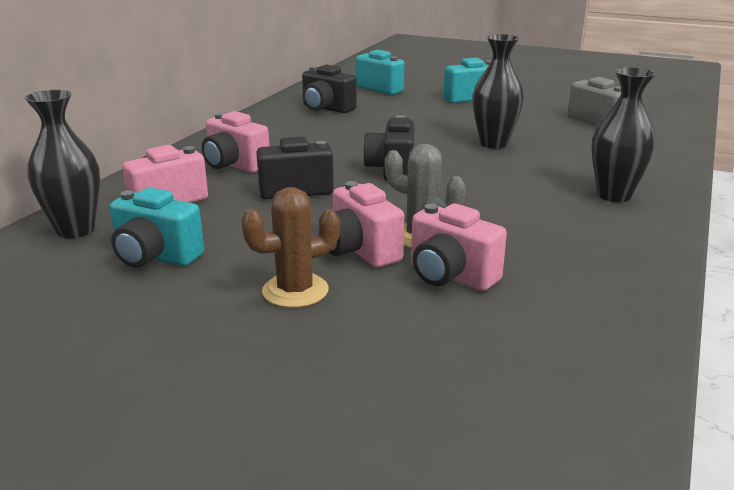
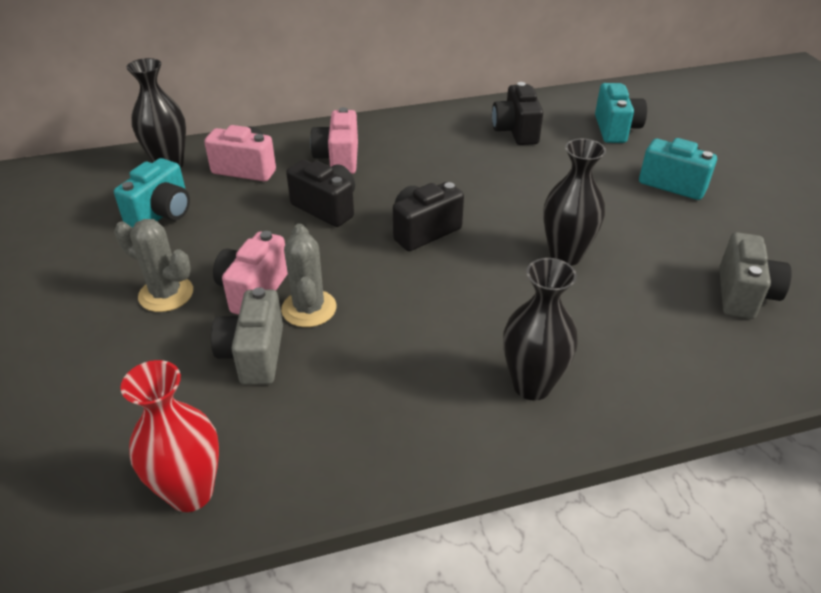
camera: 50 degrees right, 15 degrees up
(155, 257) = (162, 214): turquoise camera -> turquoise camera turned 135 degrees counterclockwise
(295, 291) = (166, 294): brown cactus -> grey cactus
(450, 276) = (254, 355): pink camera -> grey camera
(600, 356) = (191, 492): none -> red vase

